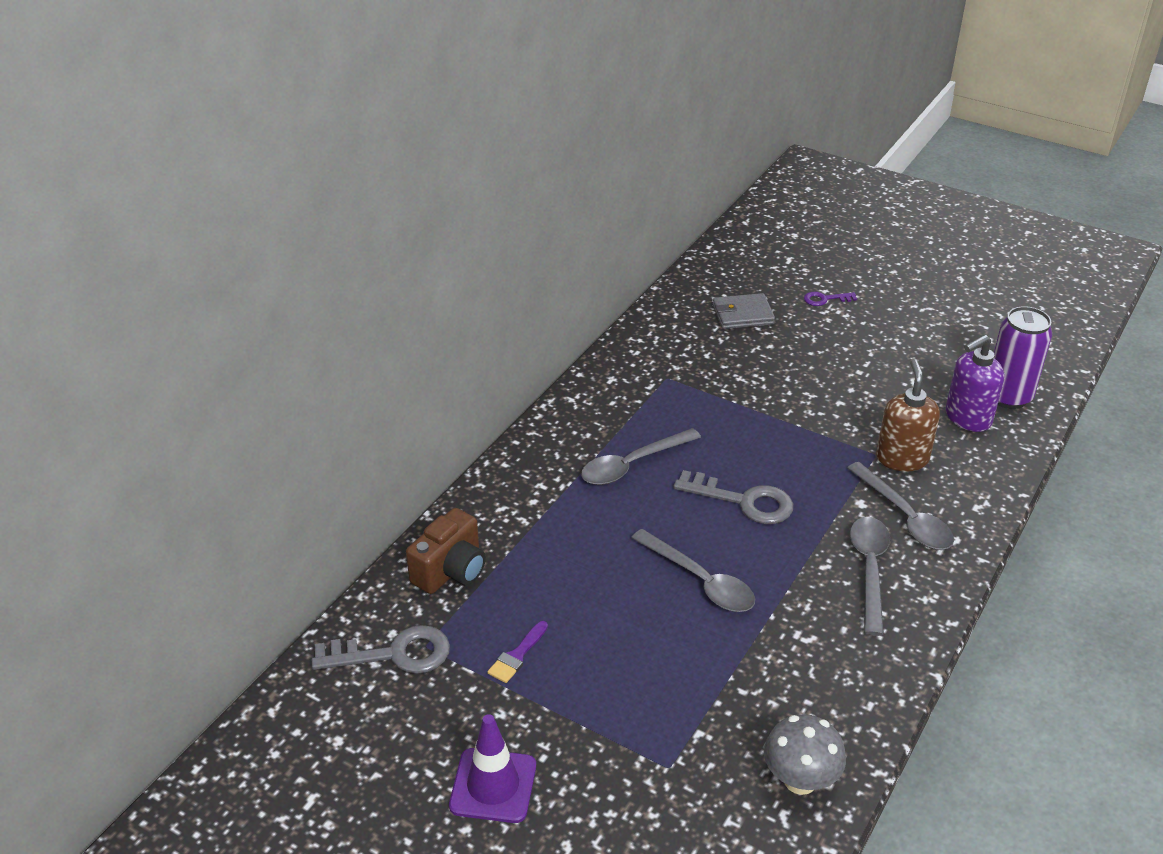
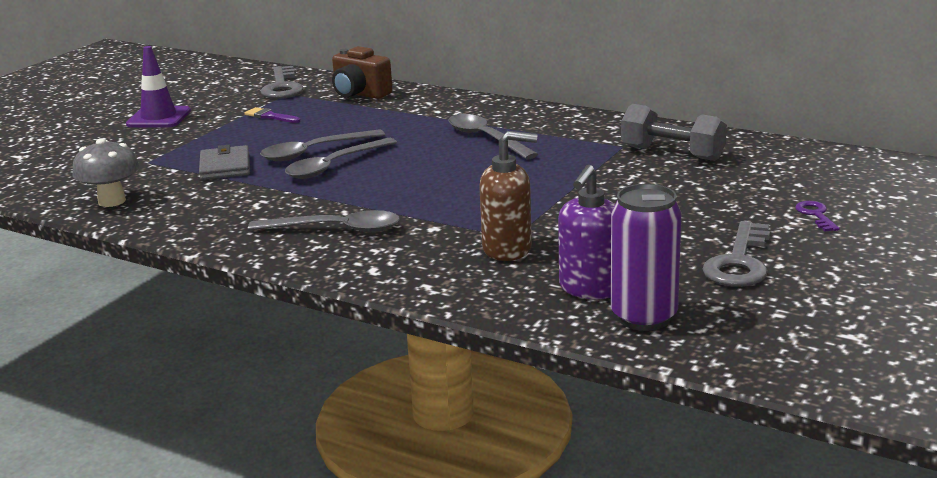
camera: 90 degrees right, 15 degrees down
(689, 351) = (672, 153): none -> grey dumbbell
(742, 314) = (755, 174): grey wallet -> grey wallet (225, 167)
(744, 501) = (436, 179): grey key -> grey key (739, 262)
(904, 517) = (411, 247): grey spoon -> grey spoon (314, 152)
(967, 418) = (591, 289): purple soap dispenser -> purple soap dispenser turned 120 degrees counterclockwise

